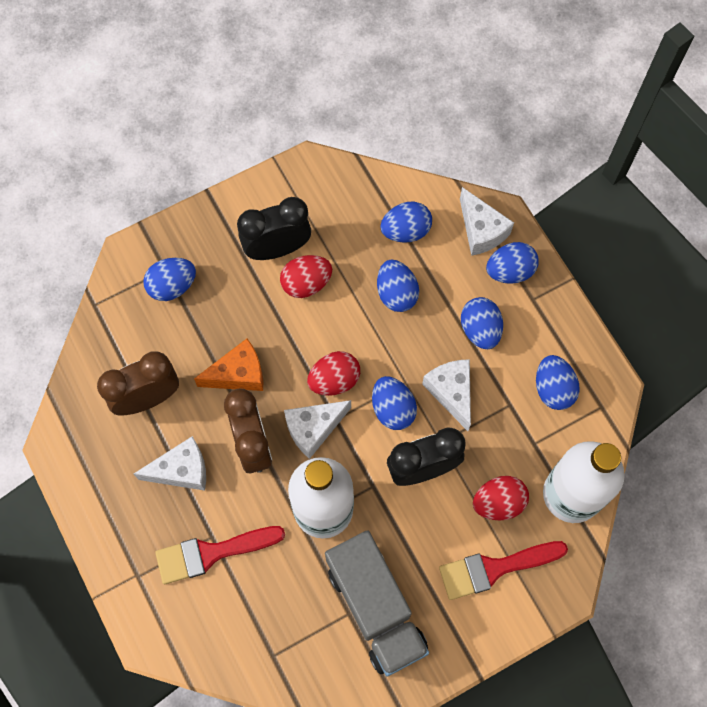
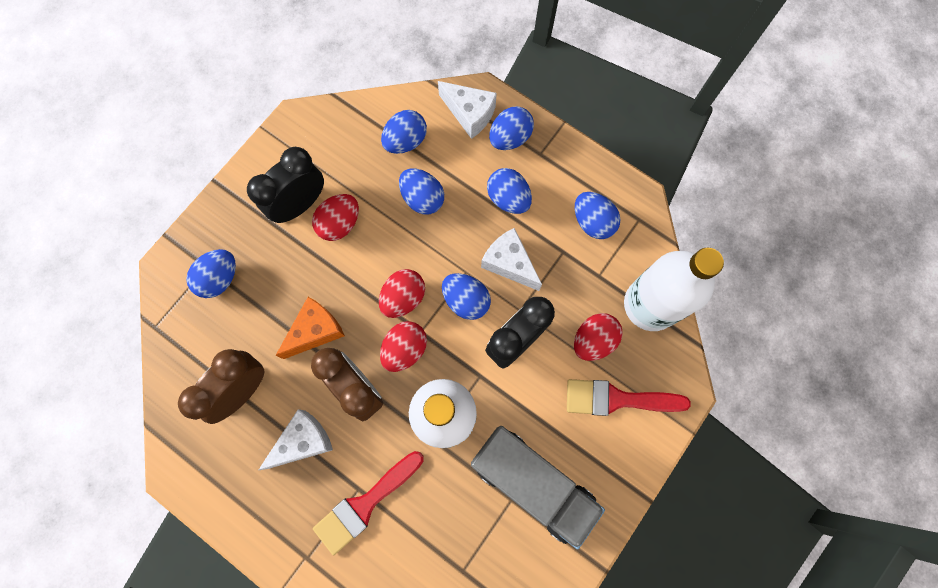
camera: 25 degrees left, 5 degrees up
(313, 429) = (405, 349): white cheese -> red egg
(495, 568) = (617, 399): red brush -> red brush turned 45 degrees clockwise

